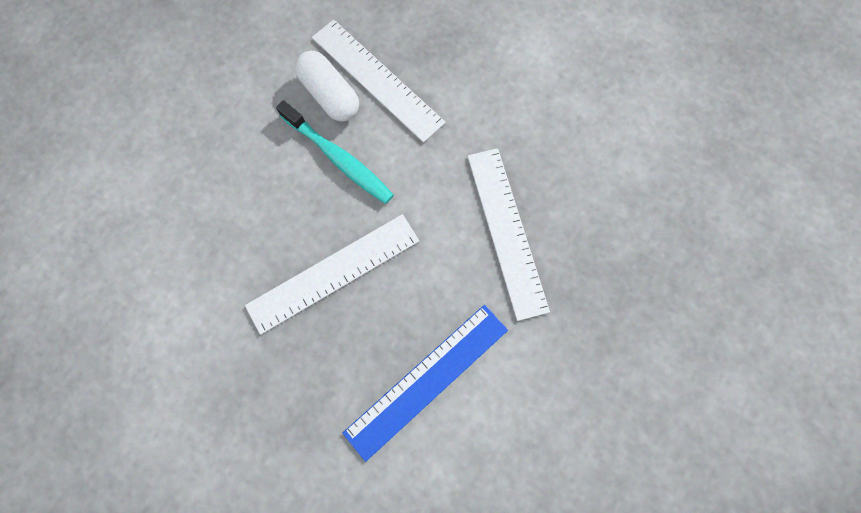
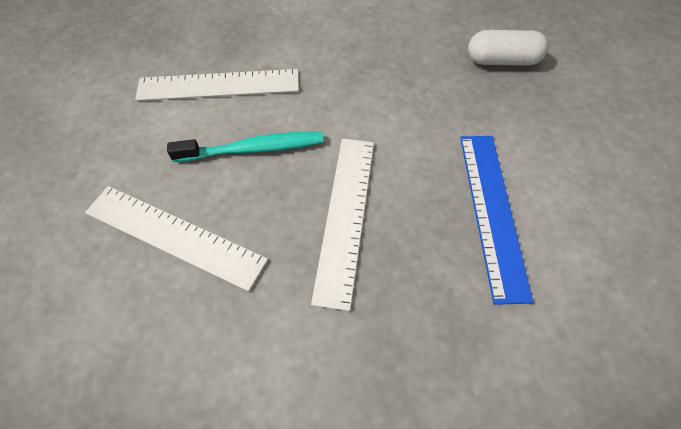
camera: 50 degrees left, 15 degrees down
(330, 95) = (196, 120): white capsule -> white capsule (502, 60)
(507, 231) = (415, 90): white ruler -> white ruler (174, 235)

